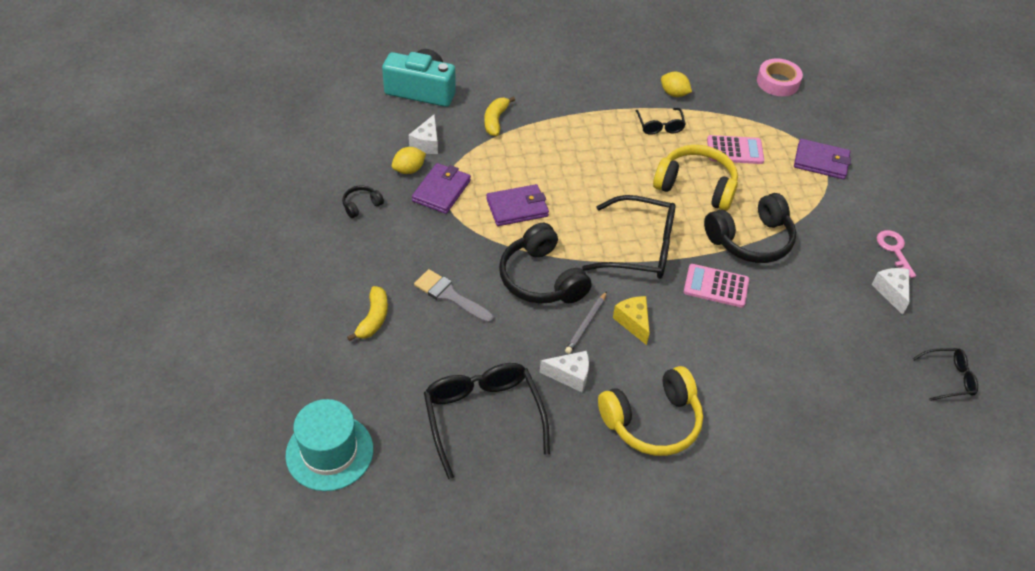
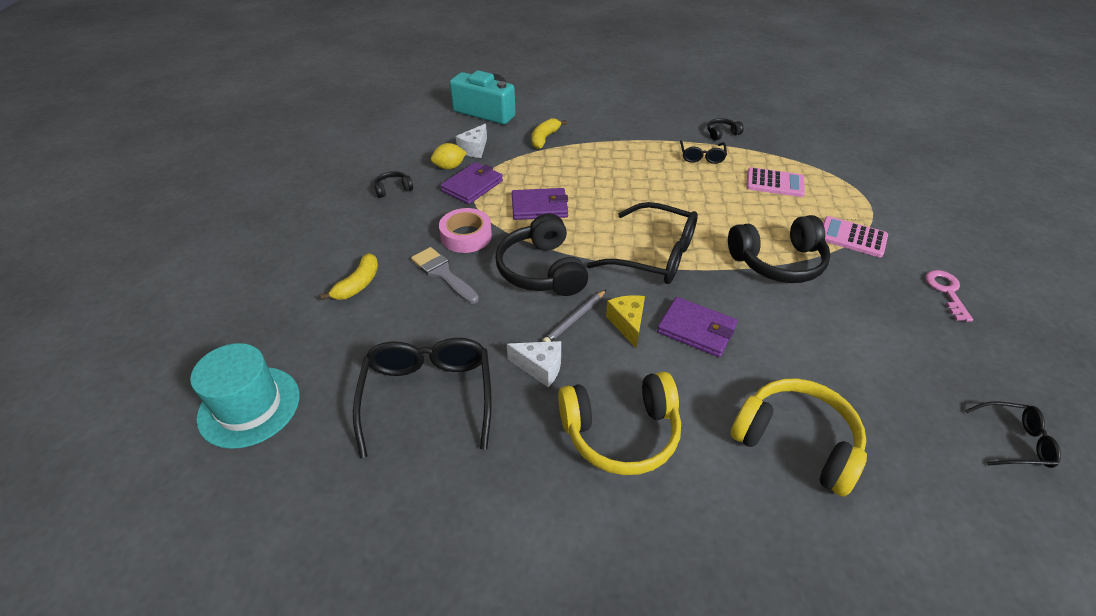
camera: 15 degrees right, 5 degrees down
(674, 94) = (722, 134): yellow lemon -> black headphones
(696, 186) = (727, 208): yellow headphones -> yellow headphones (796, 442)
(716, 286) = (729, 300): pink calculator -> pink calculator (852, 237)
(777, 82) = (829, 134): pink tape -> pink tape (466, 236)
(821, 162) = (867, 201): purple wallet -> purple wallet (696, 329)
(891, 292) = (940, 333): white cheese -> none

